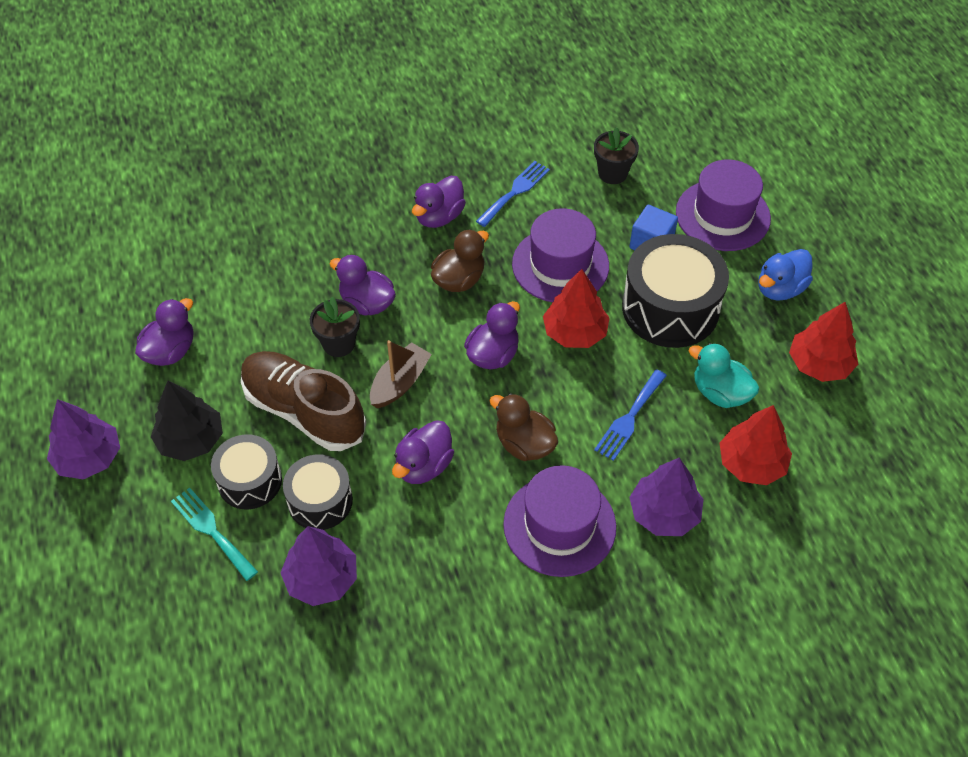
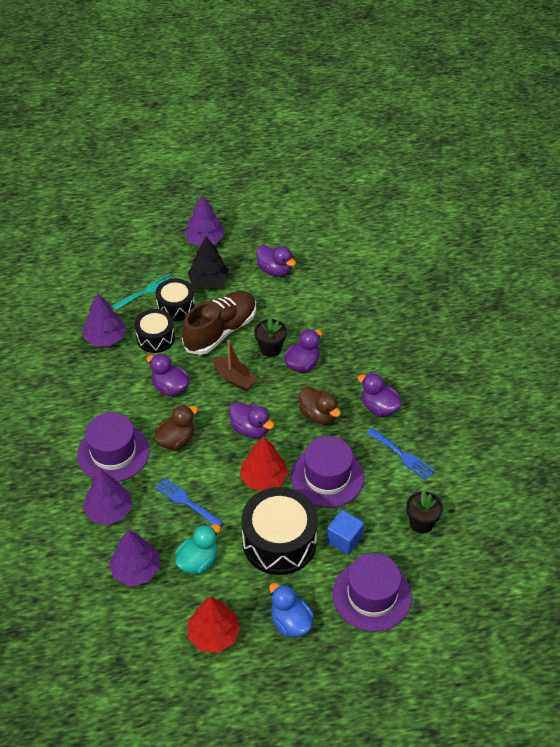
camera: 95 degrees right, 5 degrees down
(751, 463) = (136, 570): red tree -> purple tree

